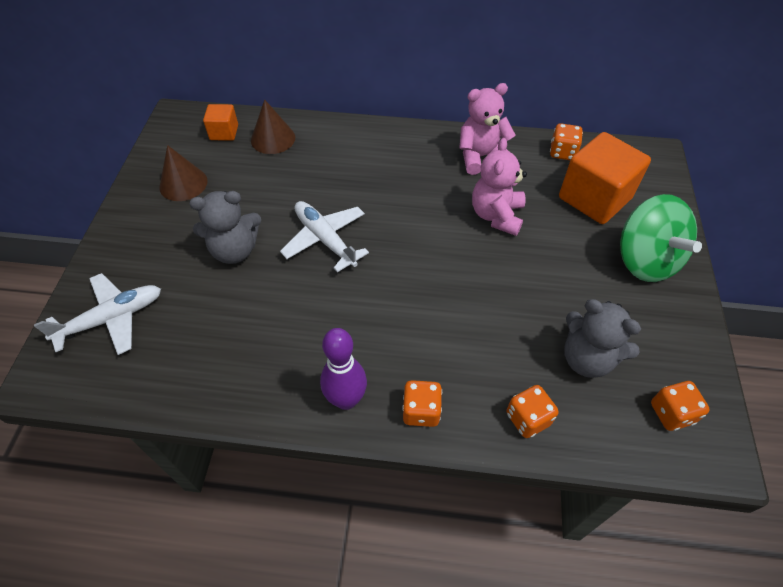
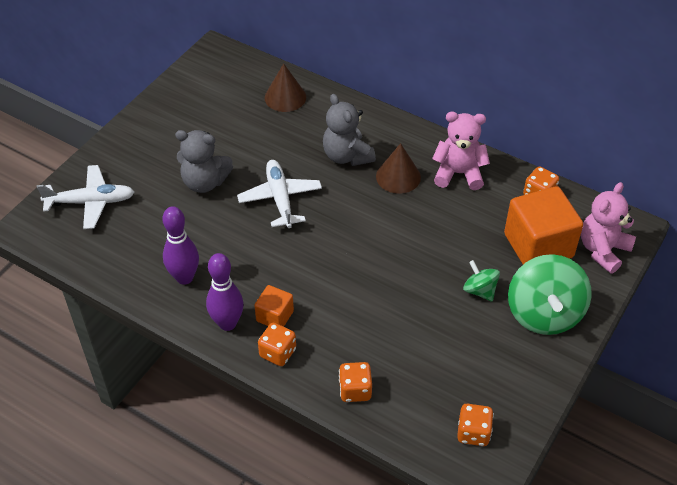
camera: 25 degrees right, 5 degrees down
(183, 183) = (192, 113): brown cone -> brown cone (398, 176)
(224, 132) = (247, 78): orange cube -> orange cube (275, 316)
(268, 365) = (184, 277): none -> purple bowling pin
(496, 215) = (437, 229): pink teddy bear -> pink teddy bear (603, 250)
(574, 260) = (479, 290): none -> green spinning top
(587, 358) = (434, 368): grey teddy bear -> grey teddy bear (347, 156)

